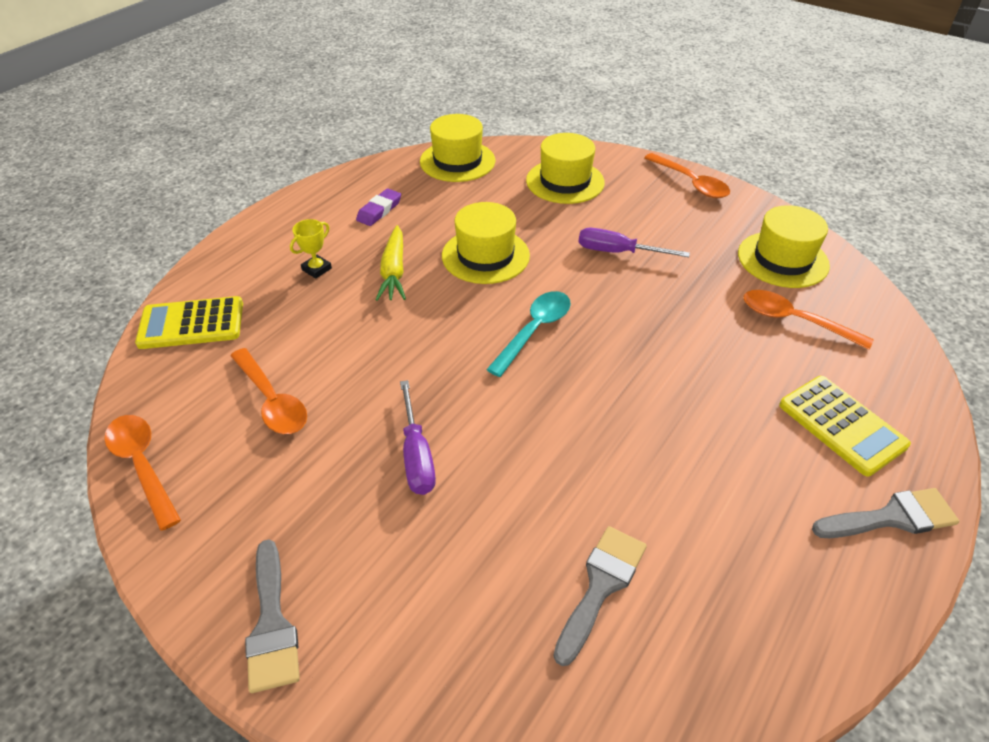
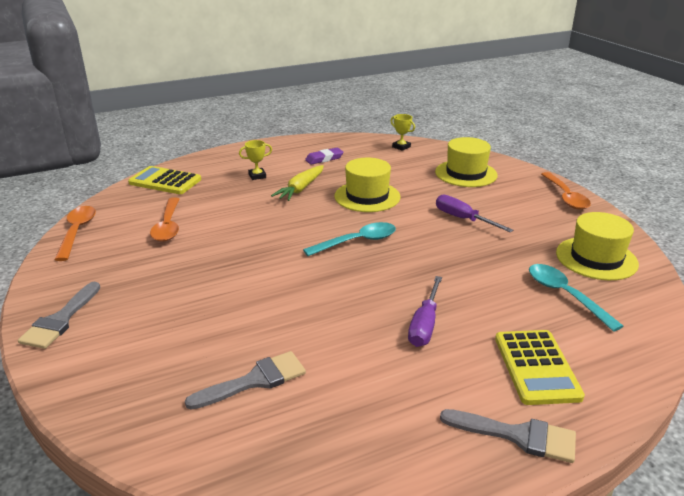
camera: 30 degrees right, 15 degrees down
(416, 455) = (217, 276): purple screwdriver -> purple screwdriver (425, 325)
(457, 161) = (401, 147): yellow hat -> yellow trophy
(794, 320) = (565, 295): orange spoon -> turquoise spoon

